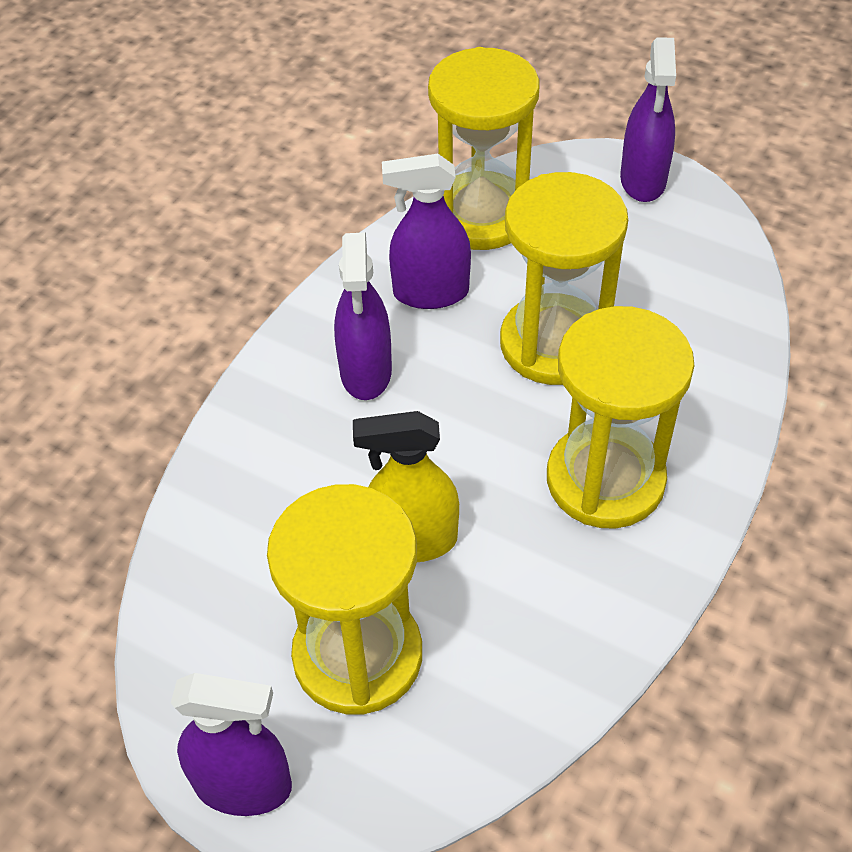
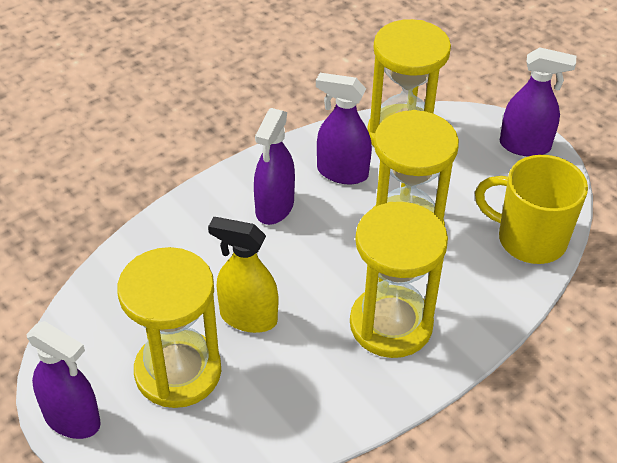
camera: 20 degrees right, 5 degrees down
(643, 180) = (525, 146): purple spray bottle -> purple spray bottle turned 105 degrees counterclockwise
(714, 302) = (529, 239): none -> yellow mug

